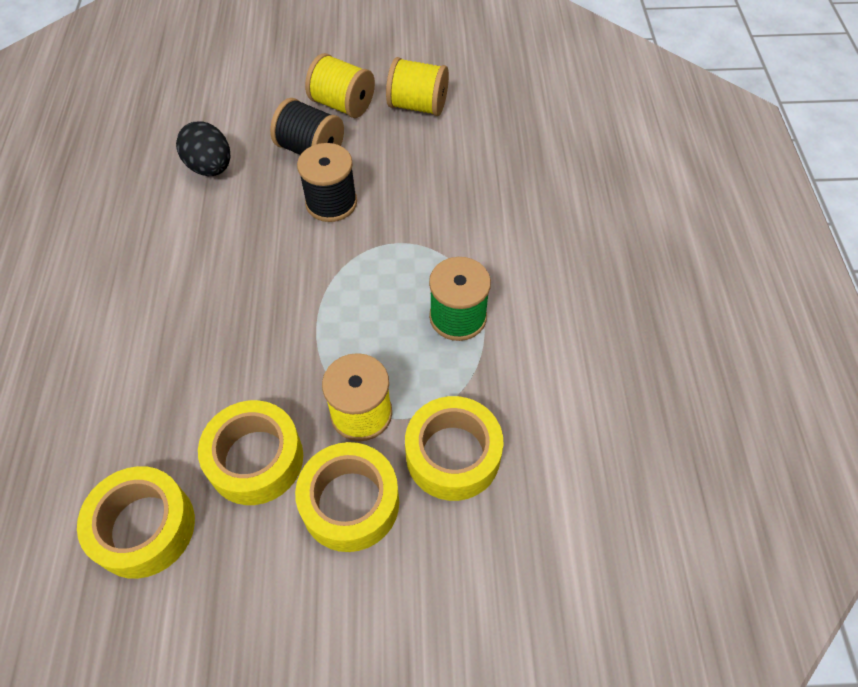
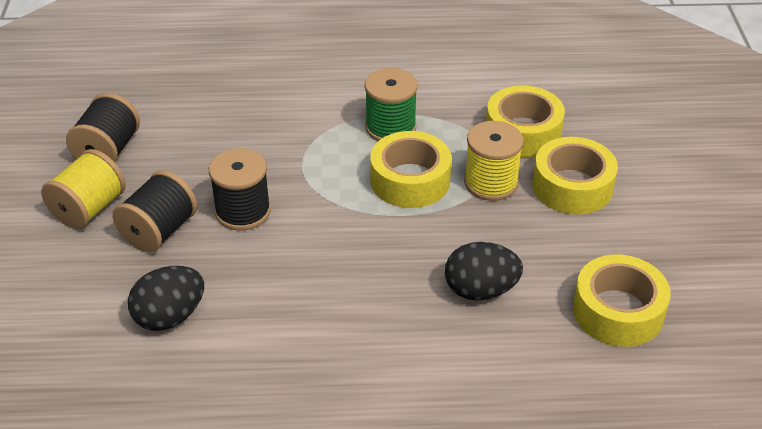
camera: 90 degrees left, 15 degrees down
(199, 394) = (480, 290): none -> black egg
(255, 459) = (542, 245): yellow tape -> yellow tape (410, 180)
(418, 106) = (108, 151): yellow spool -> black spool

